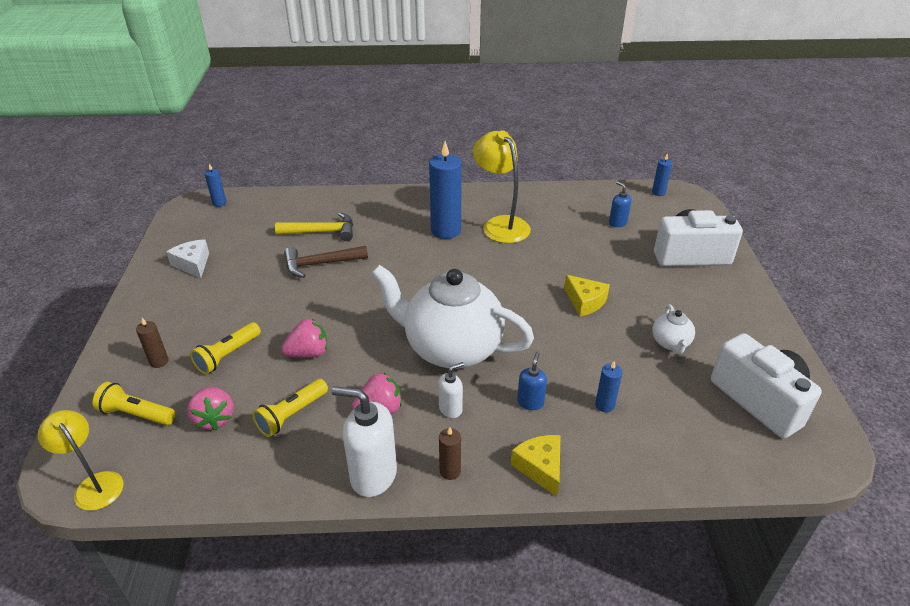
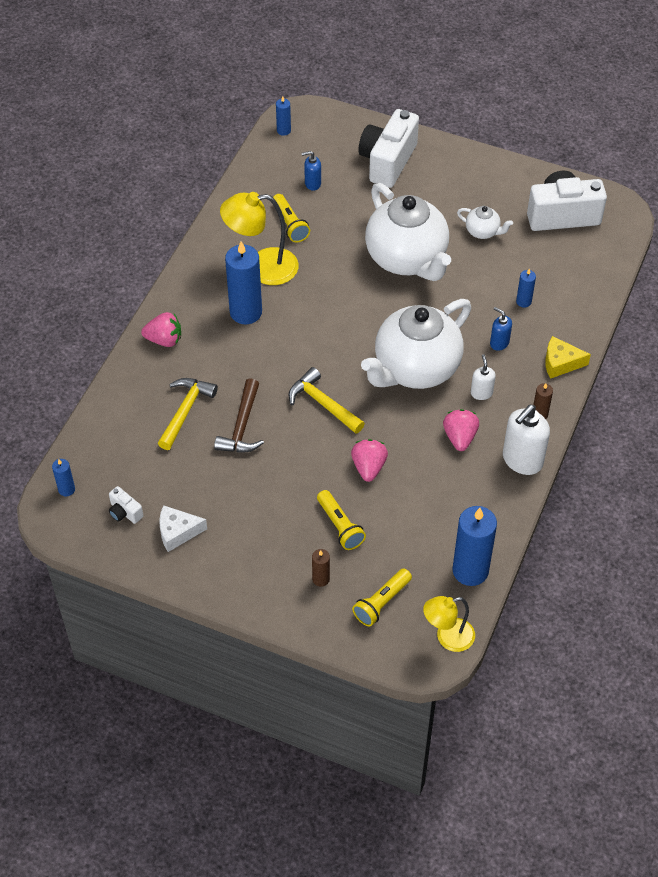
camera: 65 degrees left, 15 degrees up
(195, 476) = (470, 570): none -> blue candle
(205, 234) = (125, 512): none -> white camera
(214, 418) = (414, 548): pink strawberry -> pink strawberry (164, 340)
(292, 415) = (436, 495): yellow flashlight -> yellow flashlight (290, 224)
(371, 301) = (323, 404): none -> yellow hammer
(585, 302) = (407, 259): yellow cheese -> white teapot

